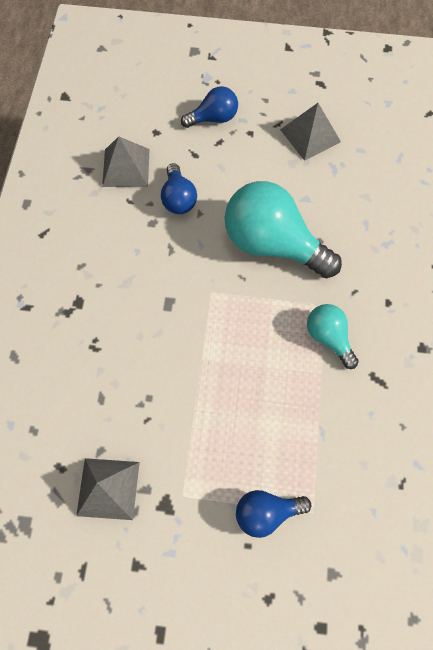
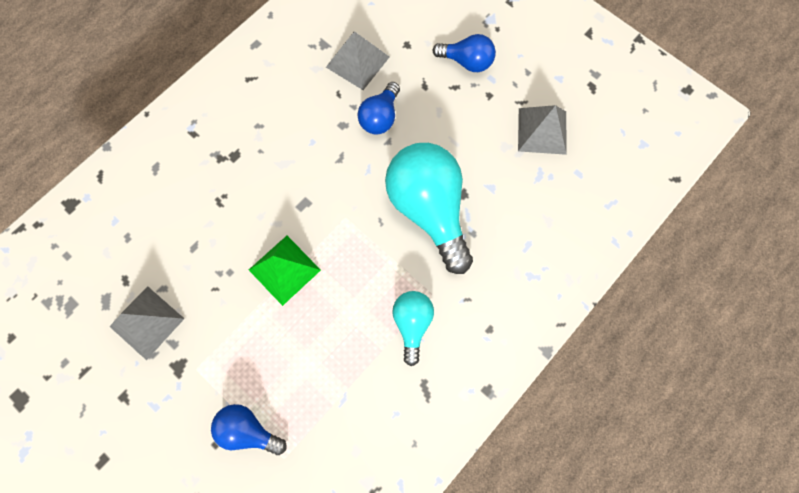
camera: 35 degrees right, 5 degrees up
(194, 365) = (284, 270): none -> green pyramid

